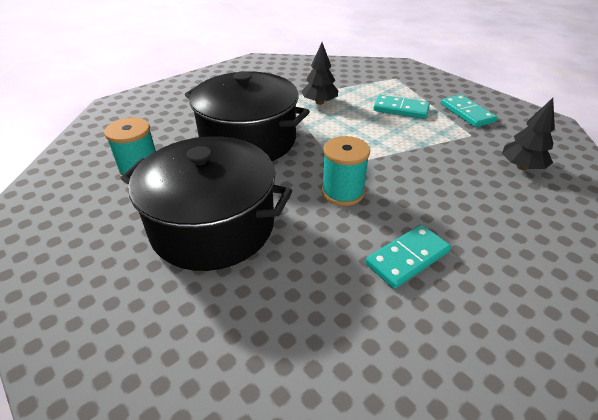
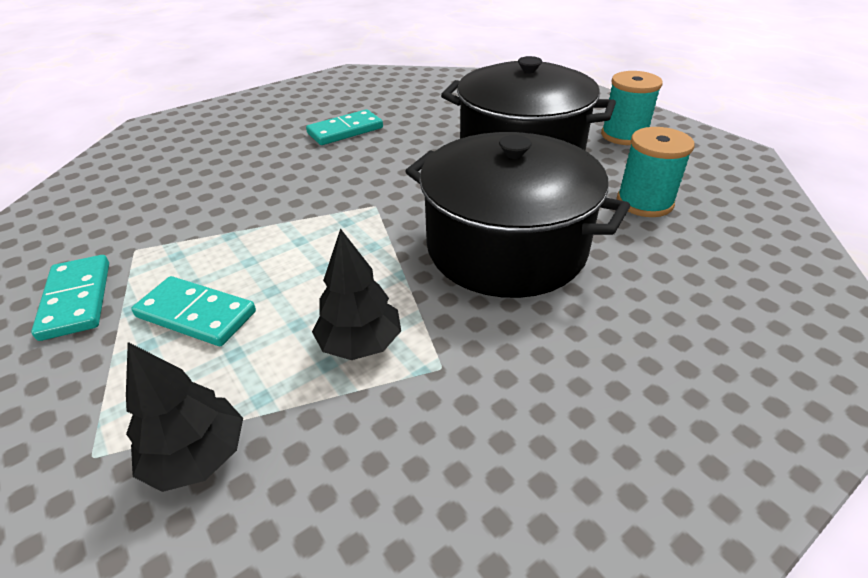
camera: 175 degrees left, 0 degrees up
(342, 192) = (380, 176): turquoise spool -> turquoise spool (624, 135)
(521, 167) = (134, 200): black tree -> black tree (197, 456)

